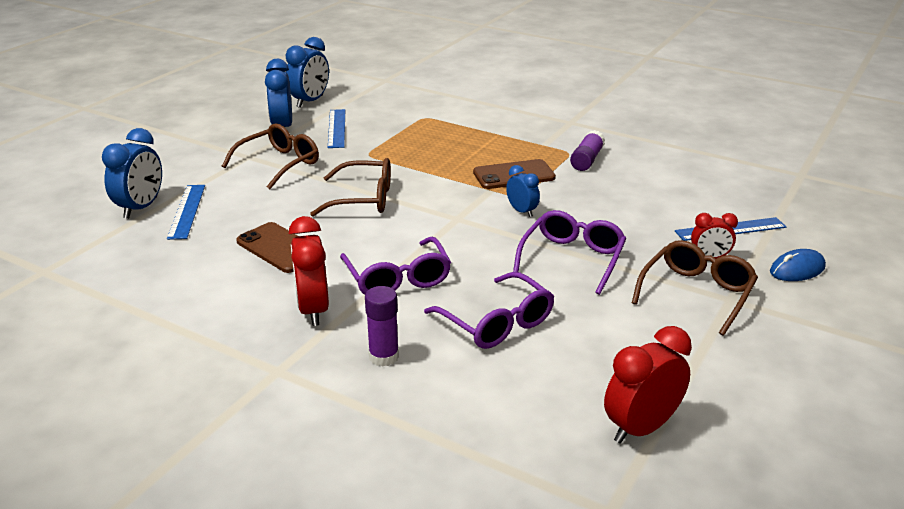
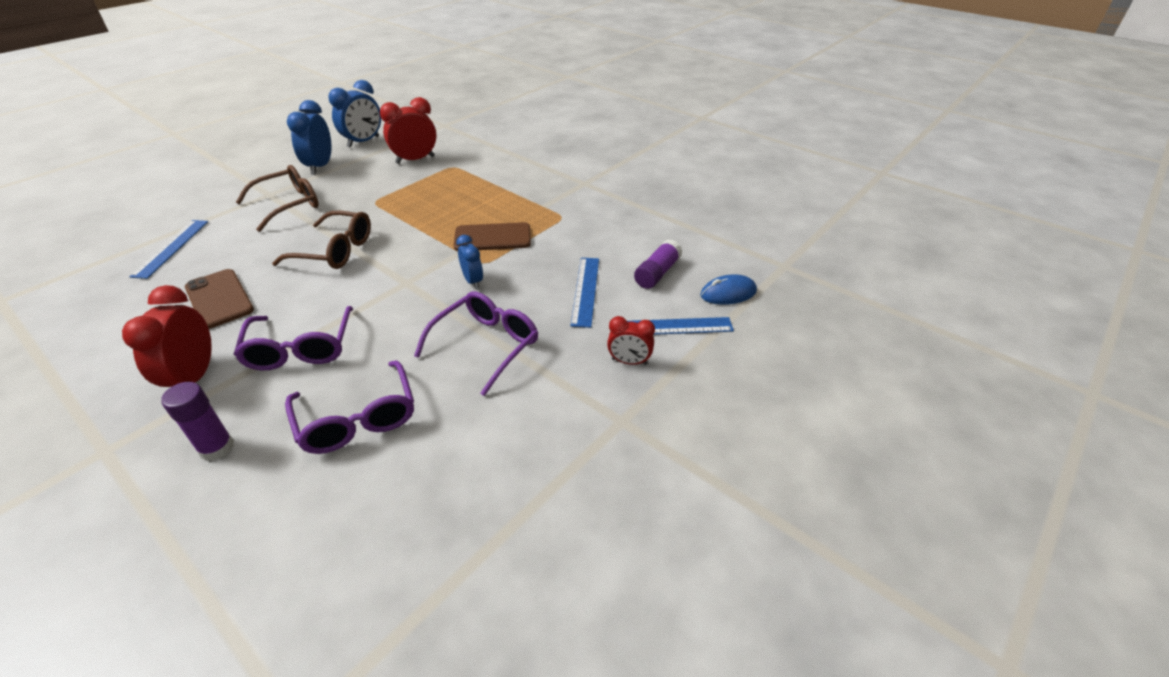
camera: 10 degrees right, 10 degrees up
(141, 208) = (136, 240): blue clock -> none
(336, 128) = (366, 171): blue ruler -> blue ruler (585, 290)
(587, 160) = (574, 227): purple glue stick -> purple glue stick (657, 273)
(641, 428) = (415, 597): red clock -> red clock (415, 160)
(697, 293) = (589, 408): brown glasses -> none
(797, 269) = (717, 389): blue mouse -> blue mouse (728, 293)

